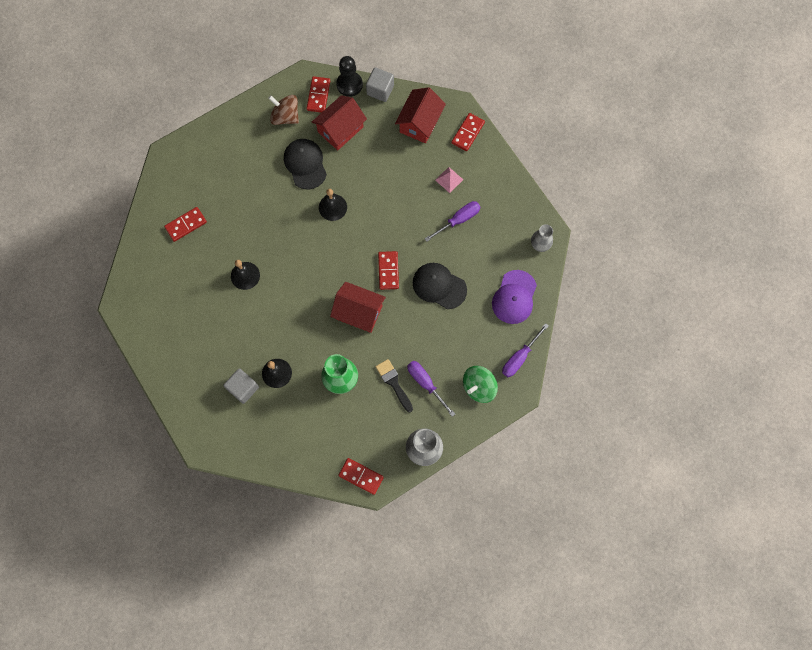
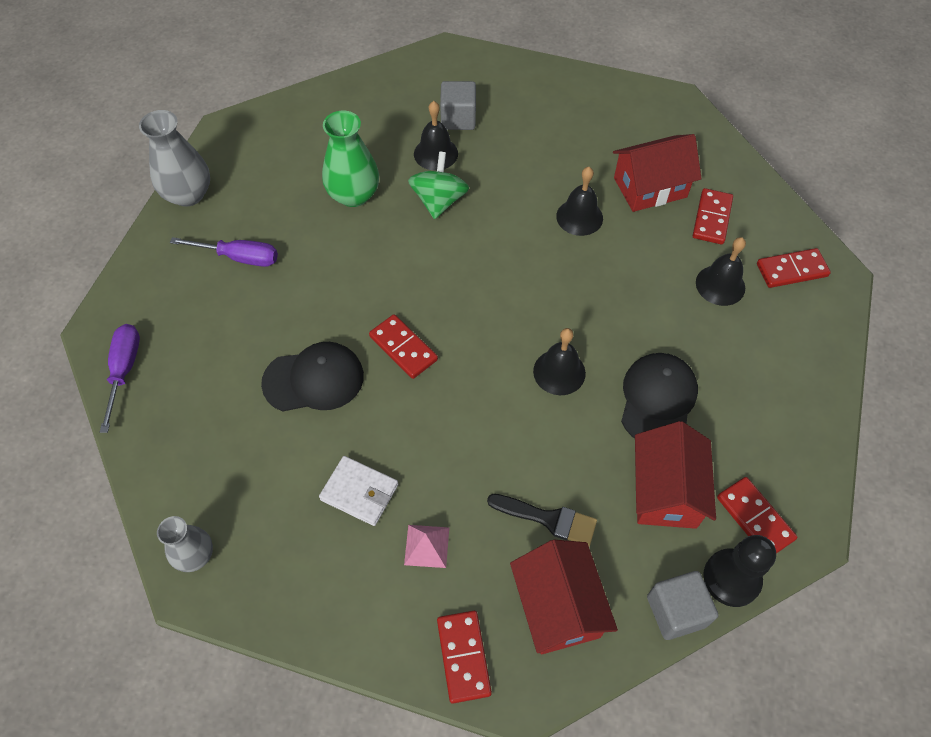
camera: 140 degrees right, 15 degrees down
(222, 190) = (720, 285): none -> black bell
(285, 116) = (761, 445): brown spinning top -> none
(305, 164) = (658, 400): black cap -> black cap turned 105 degrees counterclockwise
(359, 312) = (397, 274): red house -> red house (650, 187)
(361, 476) = (246, 128): red domino -> red domino (792, 270)
(393, 383) = (282, 232): black brush -> black brush (548, 519)
(458, 220) = (359, 492): purple screwdriver -> white wallet
(479, 387) = (162, 299): green spinning top -> green spinning top (439, 201)
(514, 297) = (186, 443): purple cap -> none

